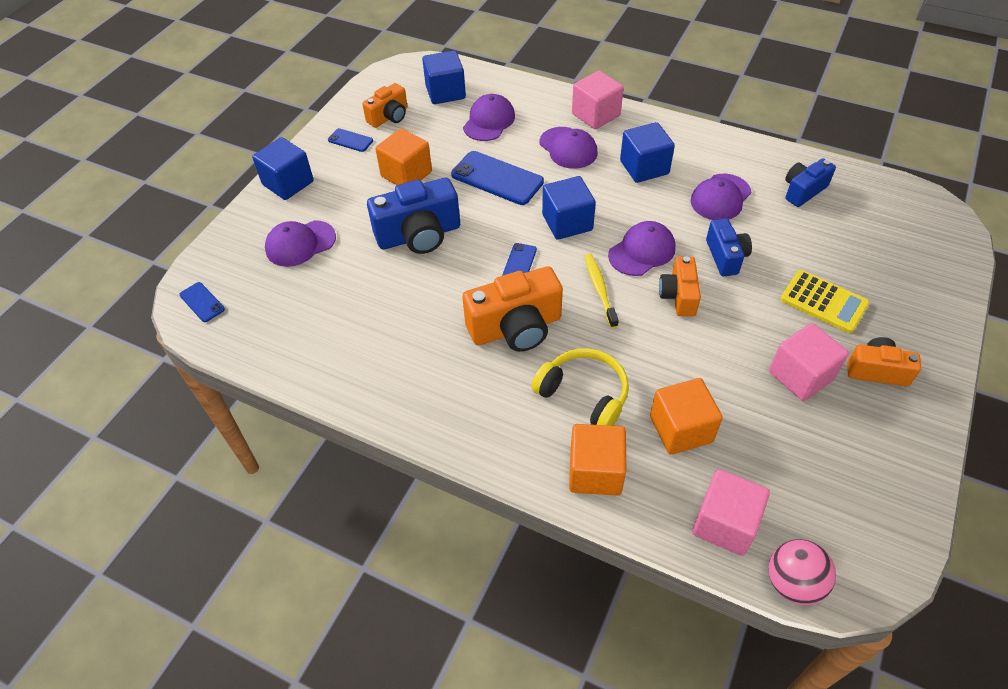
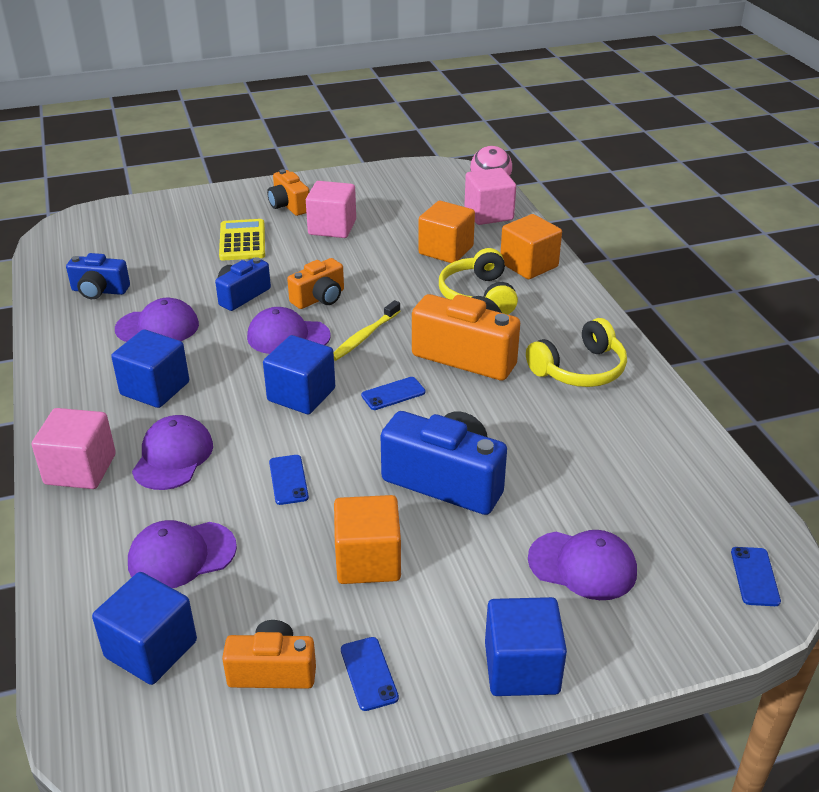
camera: 135 degrees left, 15 degrees down
(429, 378) = (580, 369): none -> yellow headphones
(497, 178) = (288, 480): blue phone -> blue phone, size x0.51

